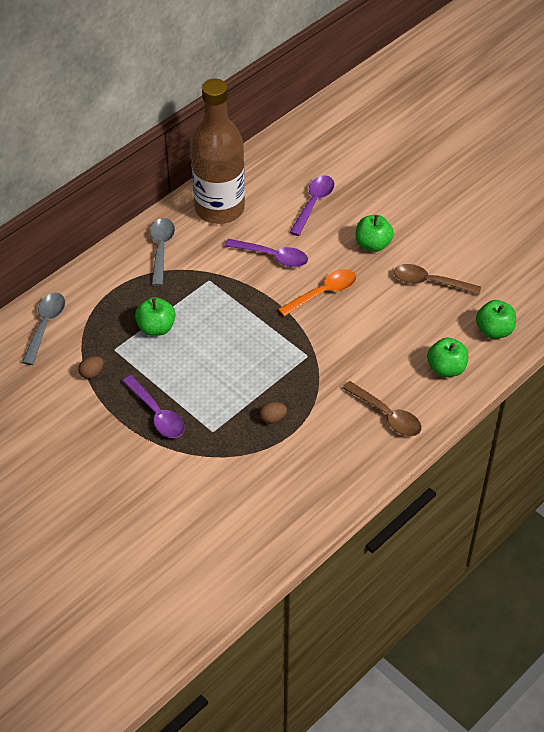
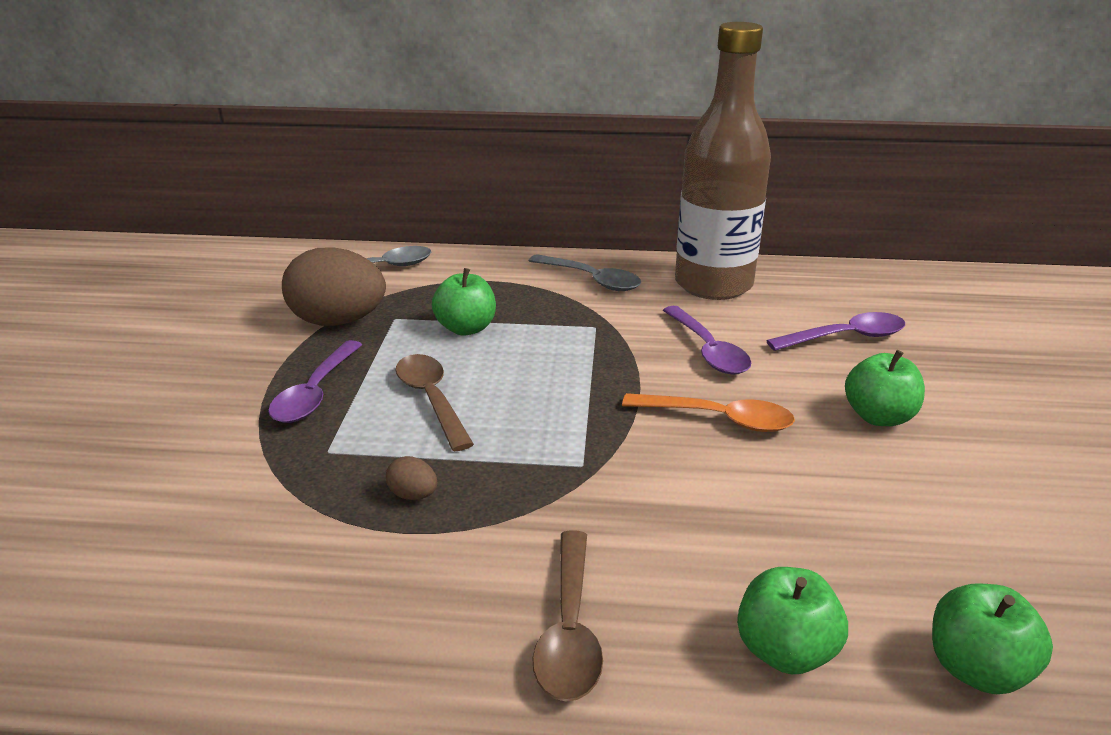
camera: 50 degrees right, 20 degrees down
(92, 373) = (338, 321): brown egg -> brown egg, size x2.47
(161, 249) = (591, 280): grey spoon -> grey spoon turned 75 degrees clockwise
(429, 282) = (921, 513): brown spoon -> brown spoon (431, 399)

